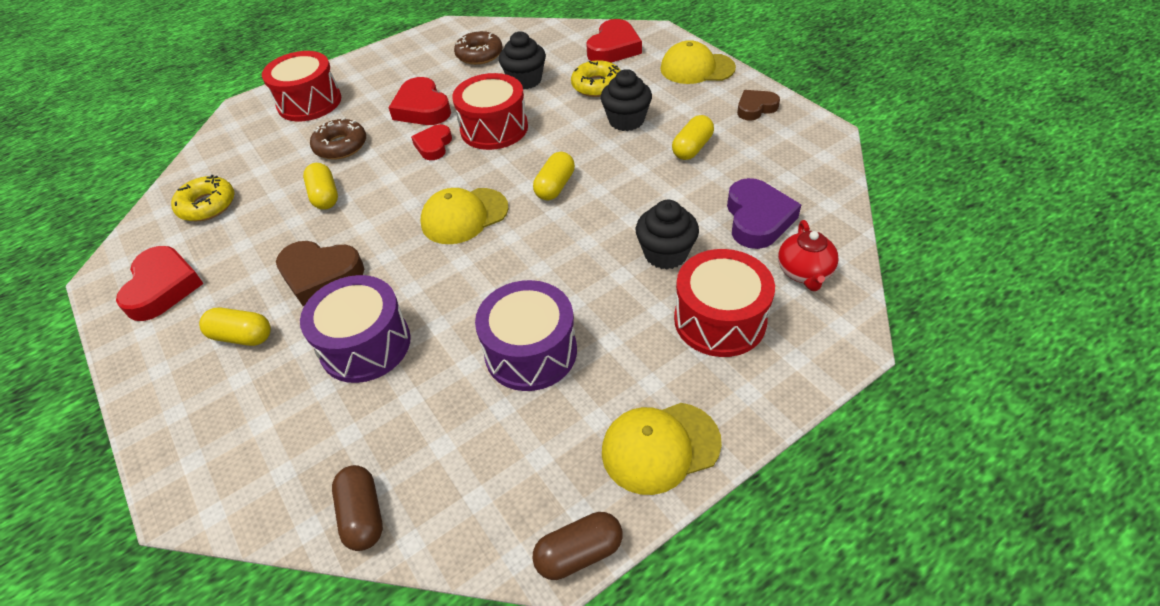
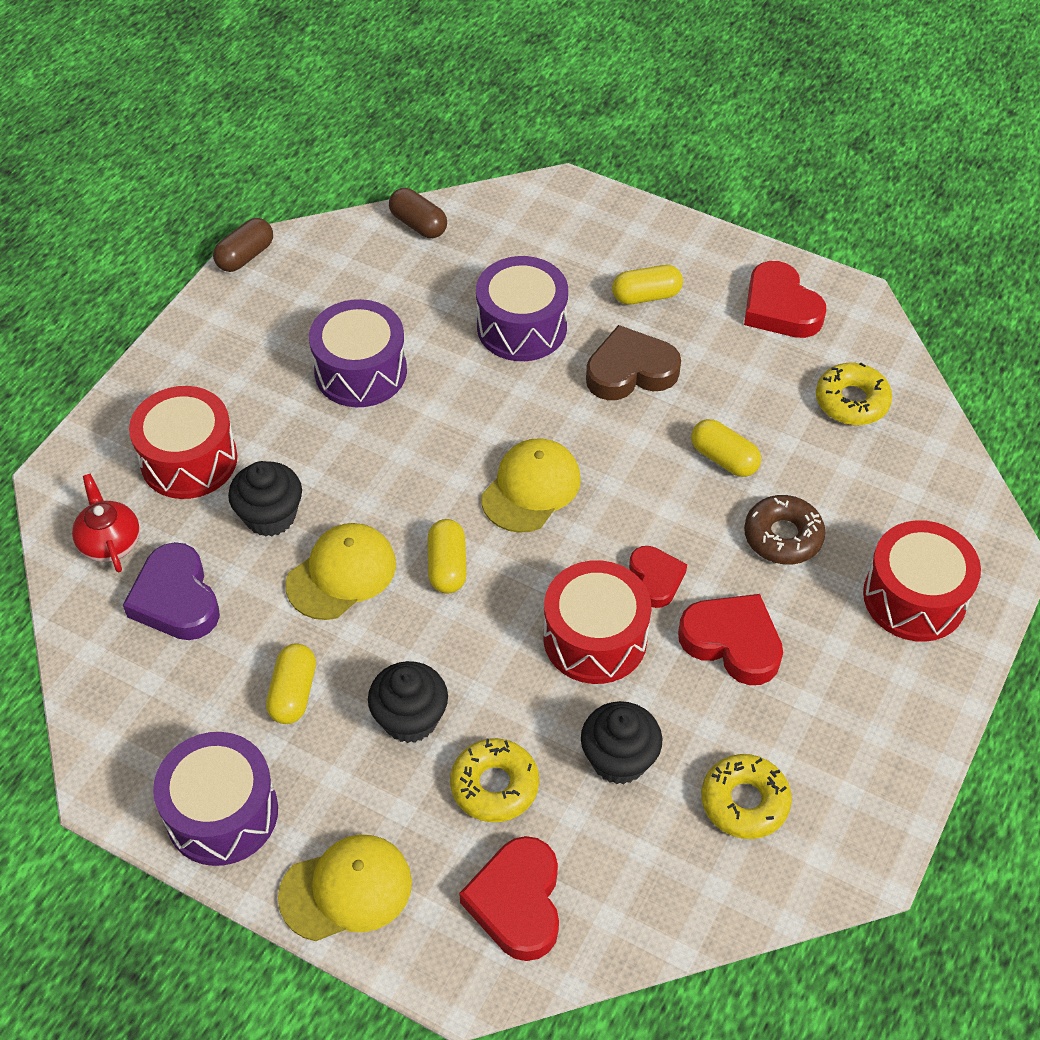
camera: 150 degrees right, 5 degrees up
(479, 54) = (744, 802): brown donut -> yellow donut
(660, 447) = (210, 337): yellow cap -> yellow cap (341, 574)
(755, 108) = (222, 813): brown heart -> purple drum

